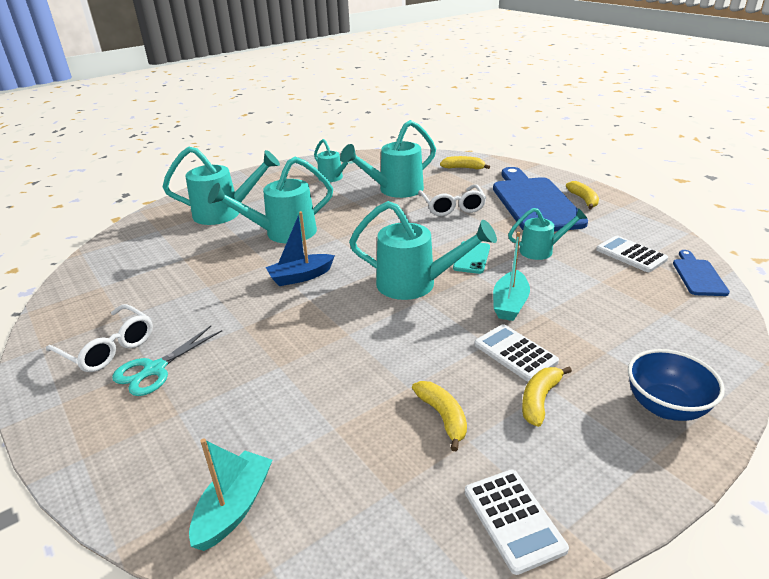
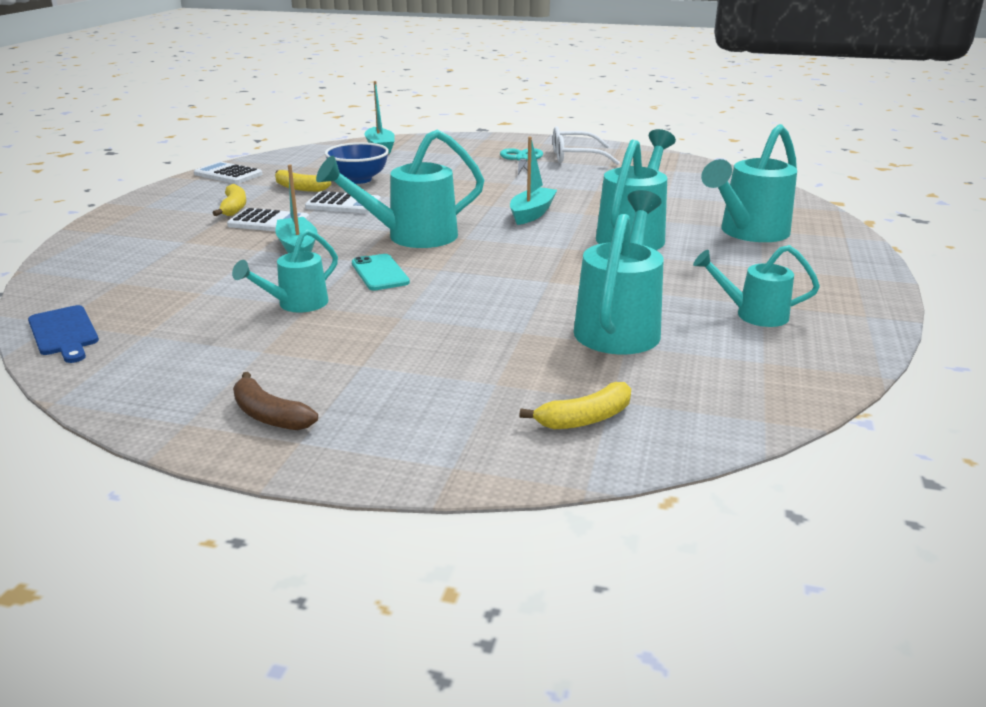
camera: 140 degrees right, 5 degrees down
(300, 277) = (532, 214): blue boat -> turquoise boat
(452, 207) = (487, 326): white glasses -> none
(534, 202) = (361, 378): blue cutting board -> none
(583, 200) = (269, 415): yellow banana -> brown banana
(631, 254) = (163, 335): white calculator -> white calculator (343, 204)
(665, 406) = (131, 226): blue bowl -> blue bowl (359, 179)

